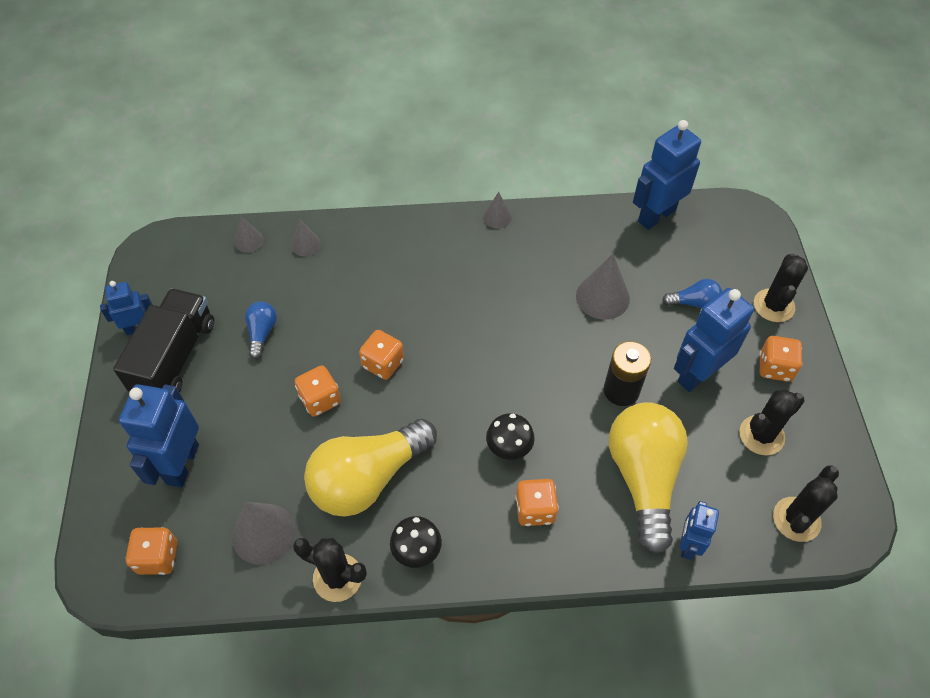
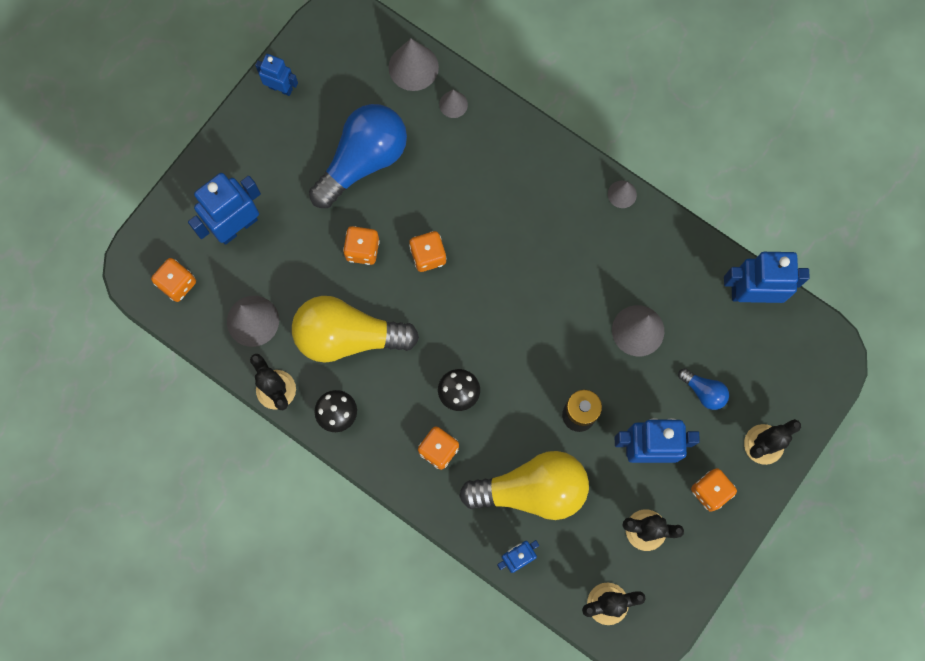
camera: 40 degrees right, 20 degrees up
(174, 357) = (289, 133): black truck -> none
(249, 241) = (413, 67): grey cone -> grey cone, size x1.76
(262, 333) = (363, 161): blue light bulb -> blue light bulb, size x2.23
(643, 478) = (531, 490): yellow light bulb -> yellow light bulb turned 45 degrees clockwise

